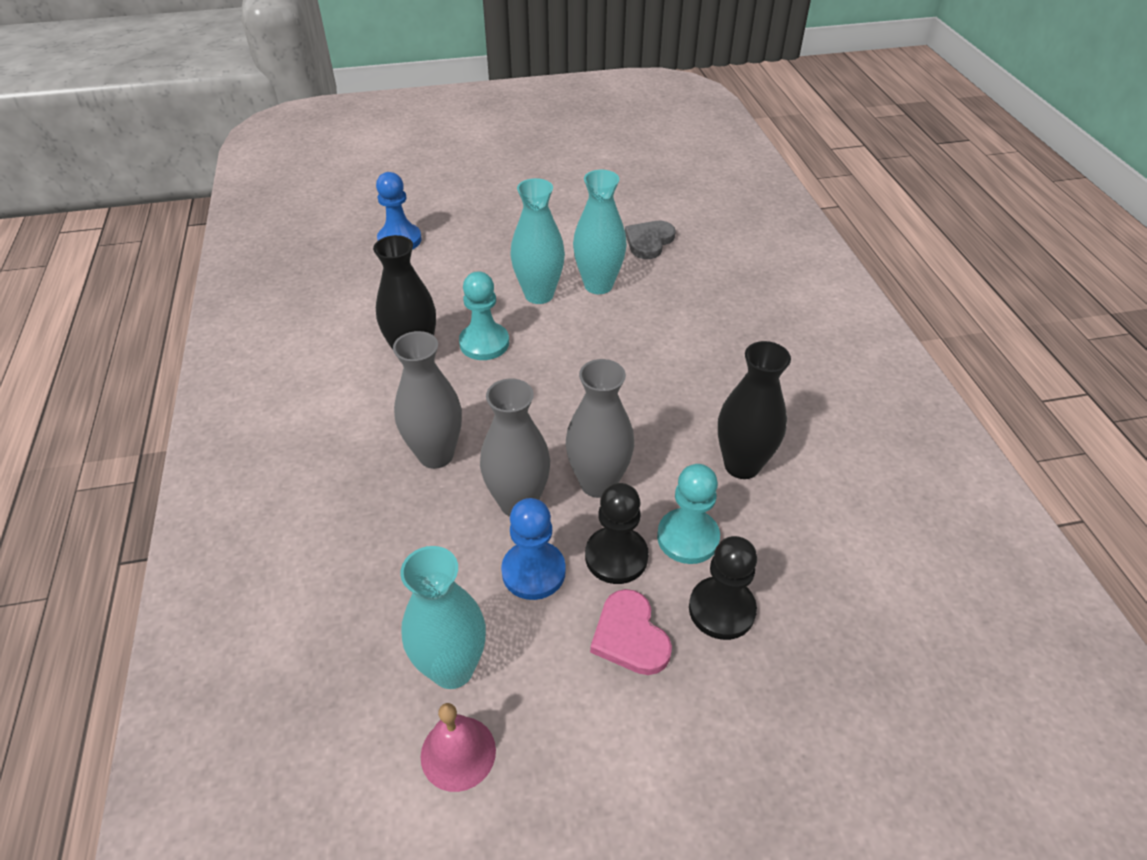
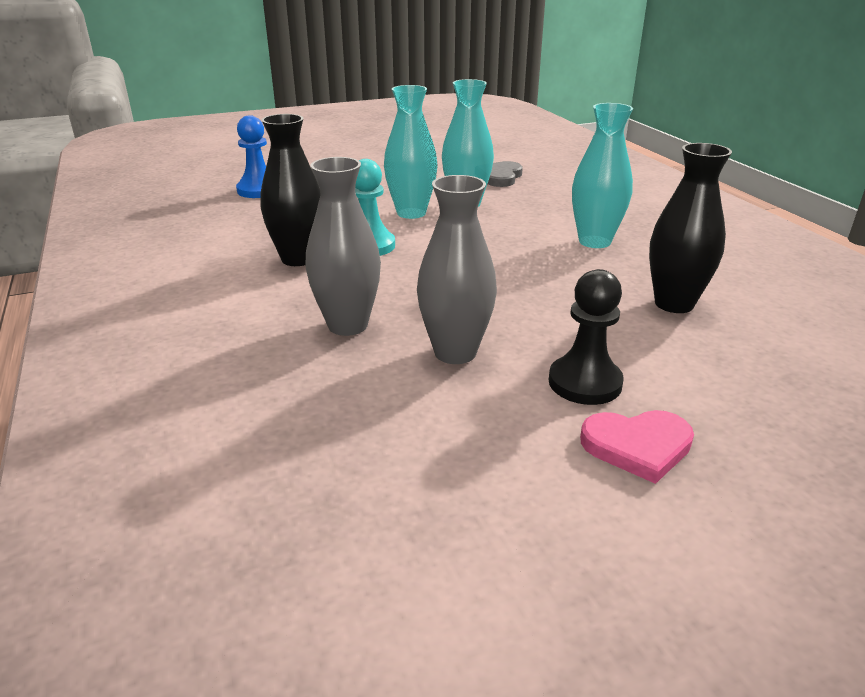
camera: 10 degrees left, 15 degrees down
(452, 668) = (437, 503): turquoise vase -> turquoise vase (594, 241)
(458, 753) = (480, 589): pink bell -> none
(533, 572) = (498, 405): blue pawn -> none
(598, 483) = (535, 330): grey vase -> none
(630, 636) = (637, 446): pink heart -> pink heart turned 60 degrees counterclockwise
(688, 538) = (652, 360): turquoise pawn -> none
(721, 609) = (725, 412): black pawn -> none

